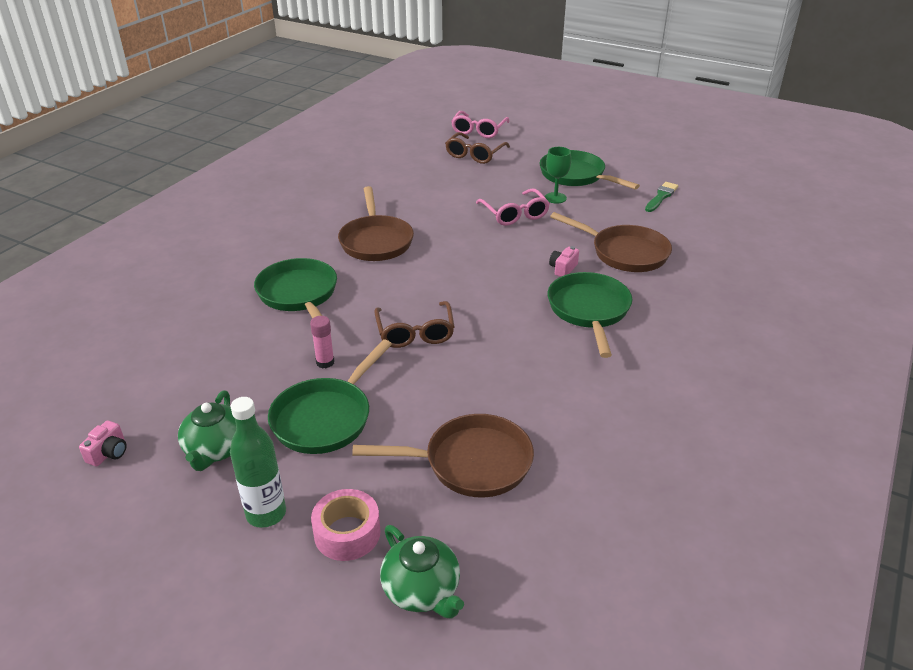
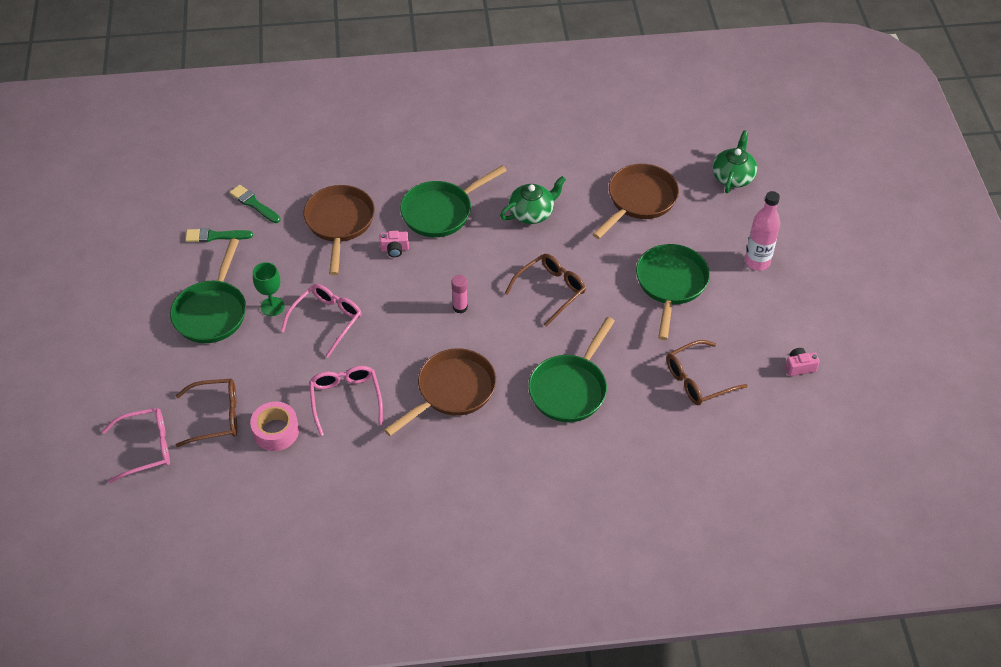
camera: 125 degrees left, 15 degrees up
(202, 371) = (698, 380): none -> brown glasses
(216, 449) = (744, 317): green teapot -> green teapot (532, 213)
(266, 514) = (757, 262): green bottle -> pink bottle
(325, 362) = (625, 319): pink glue stick -> pink glue stick (460, 307)
(325, 418) = (671, 284): green pan -> green pan turned 75 degrees counterclockwise
(347, 533) = (733, 222): pink tape -> pink tape (276, 431)
(428, 199) = (346, 400): none -> pink glasses
(471, 463) = (639, 200): brown pan -> brown pan turned 75 degrees clockwise
(688, 222) = (253, 204): none -> green brush

